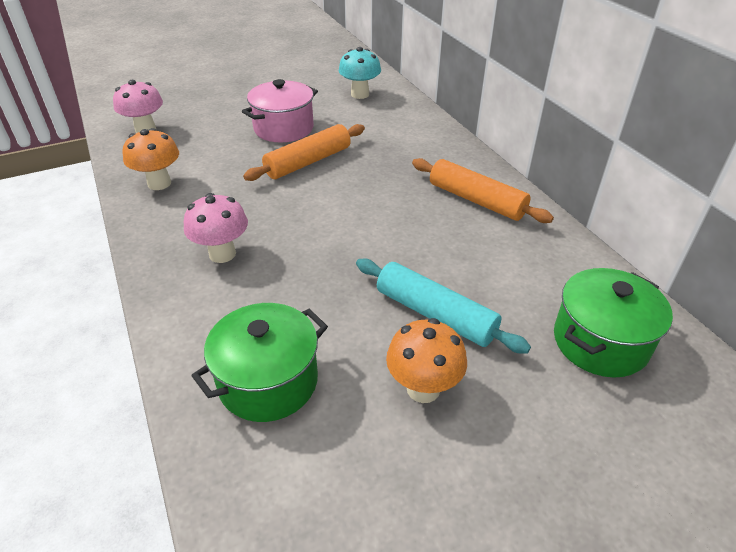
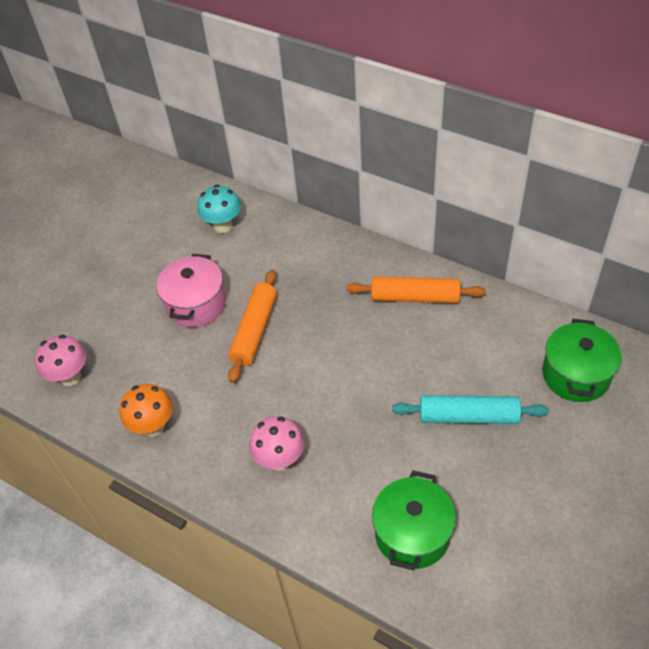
camera: 30 degrees left, 10 degrees up
(423, 389) = (505, 475): orange mushroom -> none

